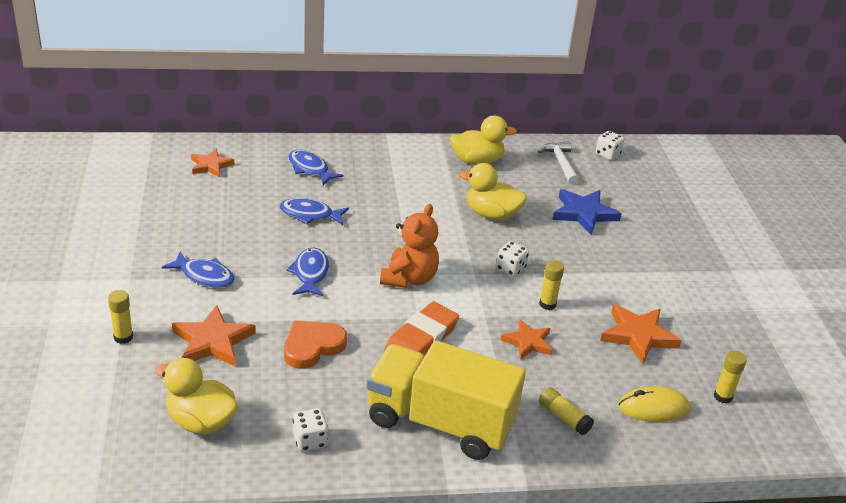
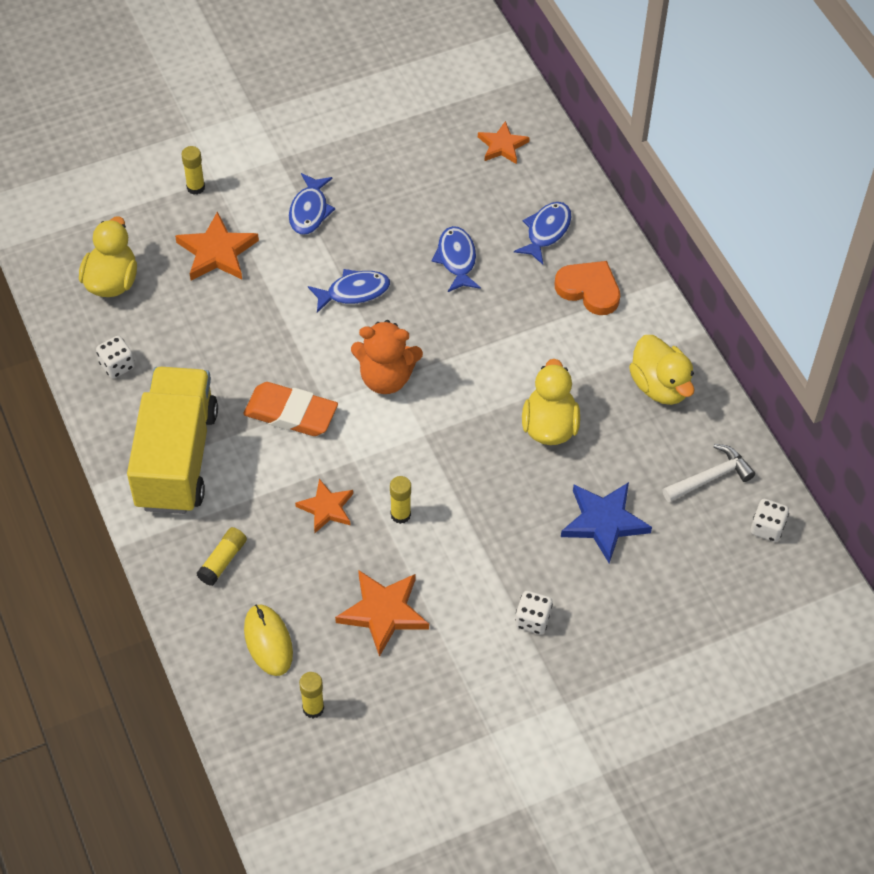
camera: 75 degrees right, 20 degrees up
(312, 346) = (242, 329): orange heart -> orange heart (589, 290)
(510, 269) = (449, 467): white dice -> white dice (532, 620)

